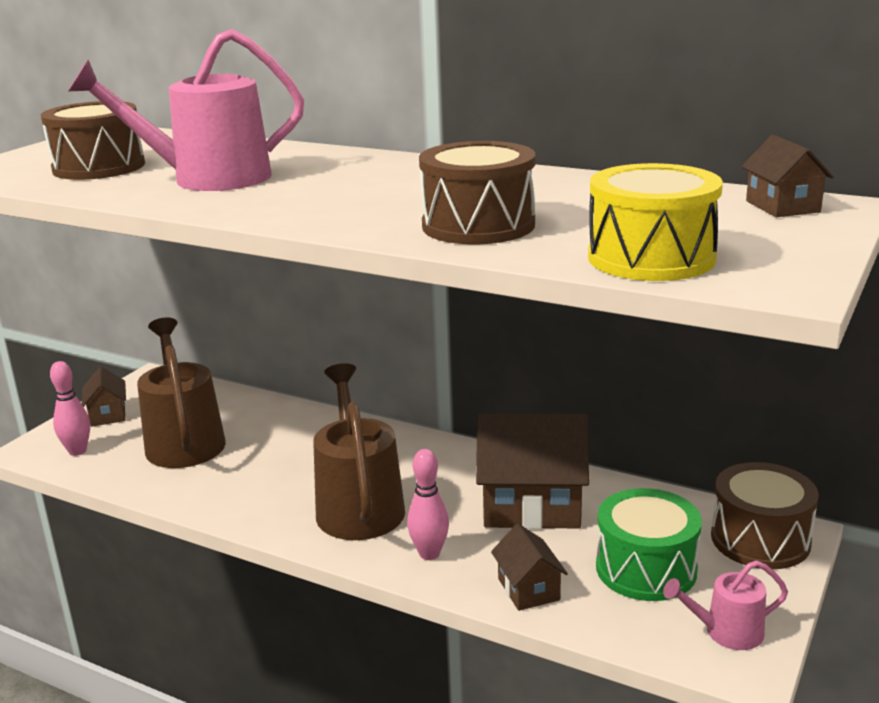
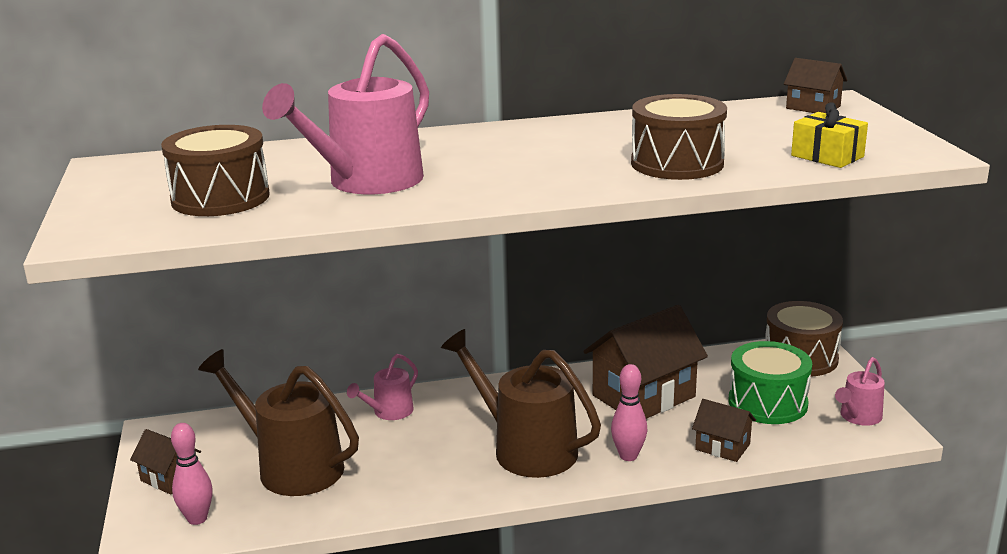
camera: 40 degrees left, 0 degrees up
(309, 428) = (389, 412): none -> pink watering can
(651, 258) = (827, 156): yellow drum -> yellow gift

